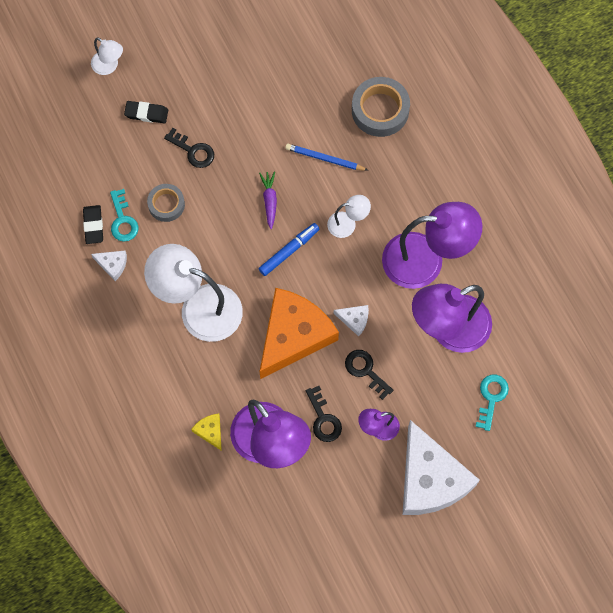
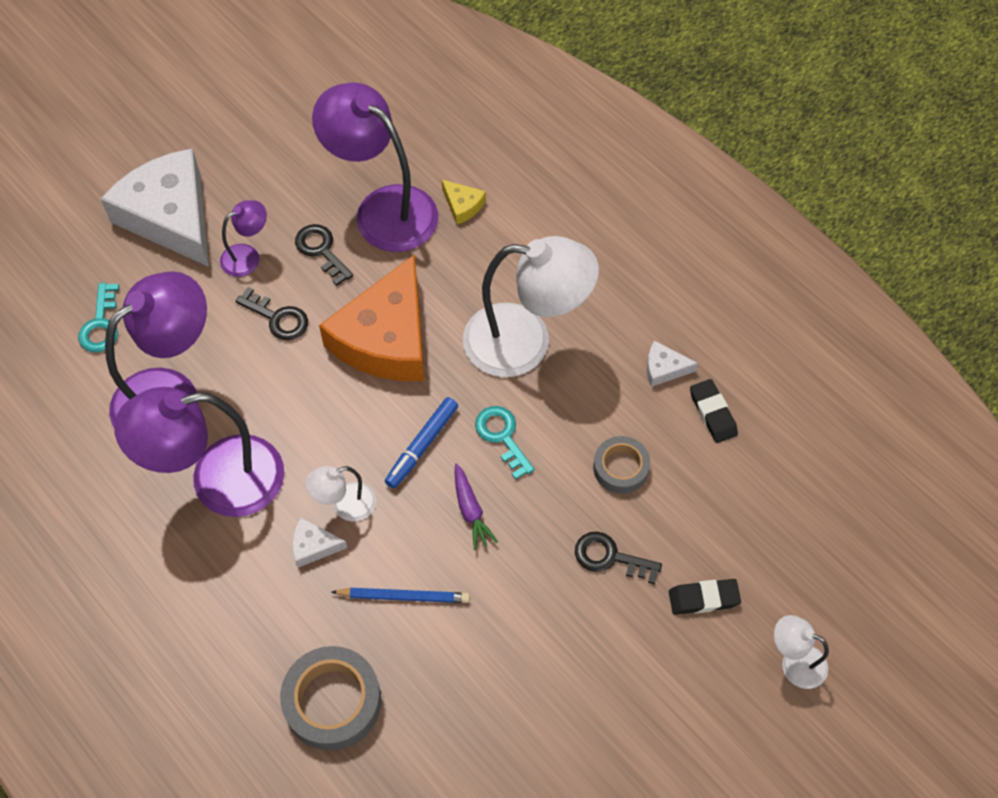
camera: 165 degrees right, 10 degrees down
(123, 220) = (674, 430): turquoise key -> turquoise key (502, 436)
(354, 320) = (306, 377): white cheese -> white cheese (313, 546)

